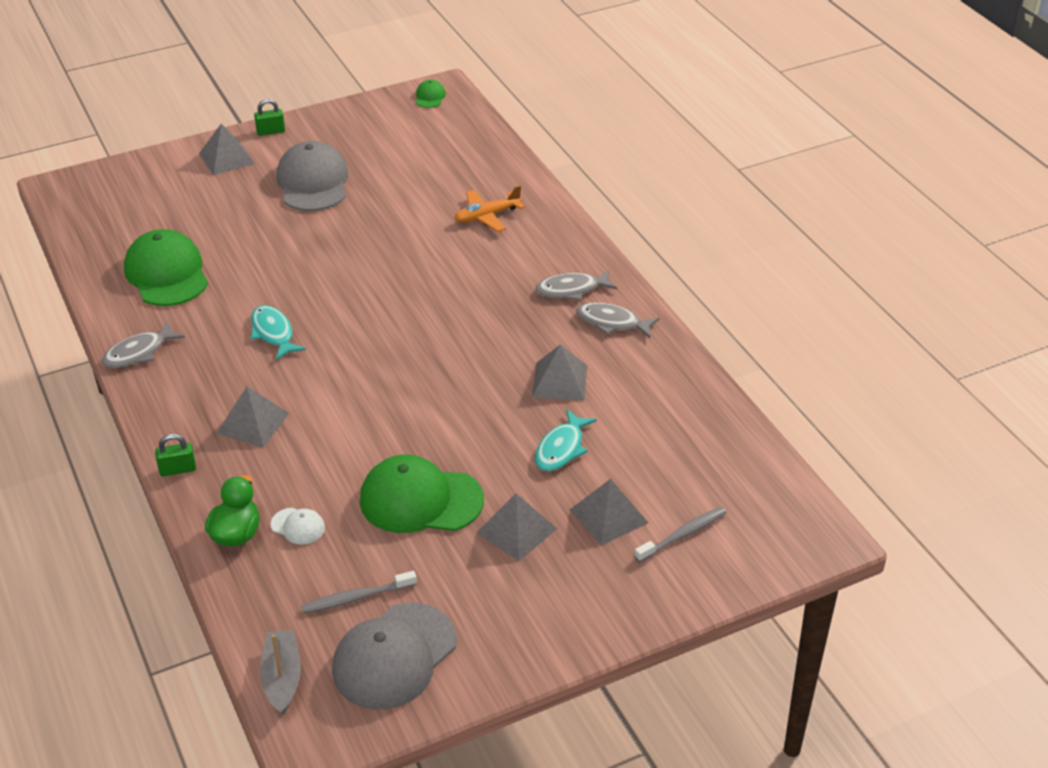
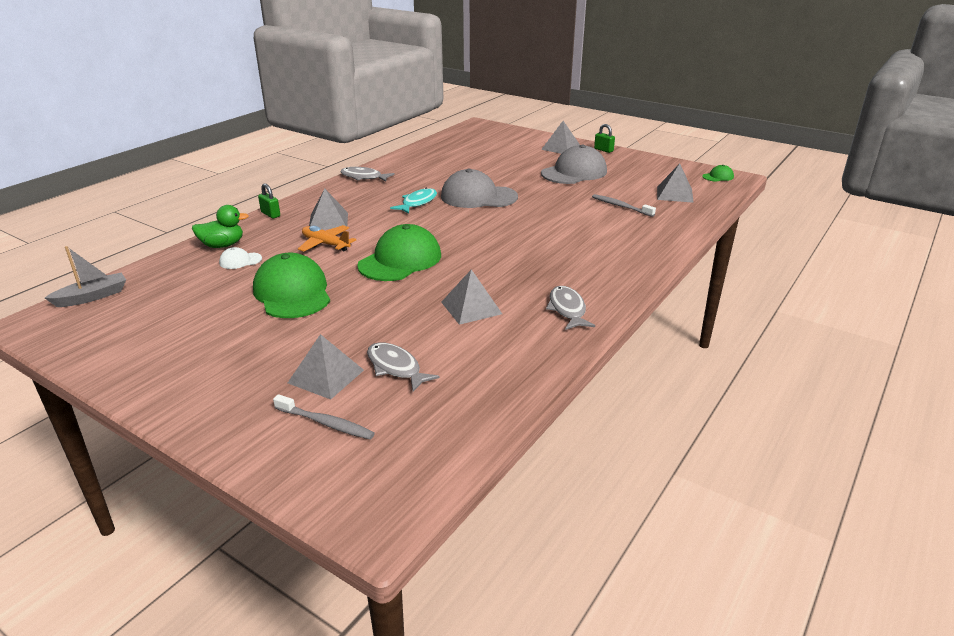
camera: 60 degrees right, 10 degrees down
(167, 273) = (439, 164): green cap -> green cap (400, 260)
(298, 526) = (240, 261): white cap -> white cap turned 75 degrees clockwise
(356, 598) = (179, 299): grey toothbrush -> grey toothbrush (621, 206)
(394, 656) = (123, 329): grey cap -> grey cap (478, 197)
(487, 216) = (623, 229): orange plane -> orange plane (325, 244)
(516, 530) = (282, 339): grey pyramid -> grey pyramid (674, 194)
(561, 449) = (392, 331): turquoise fish -> none
(571, 290) = (585, 282): grey fish -> grey fish (396, 368)

